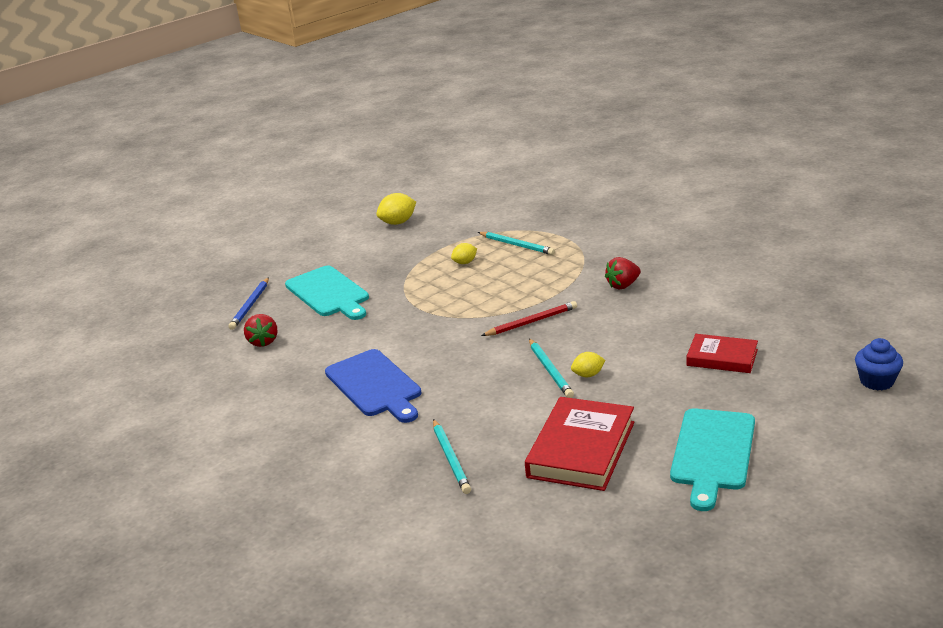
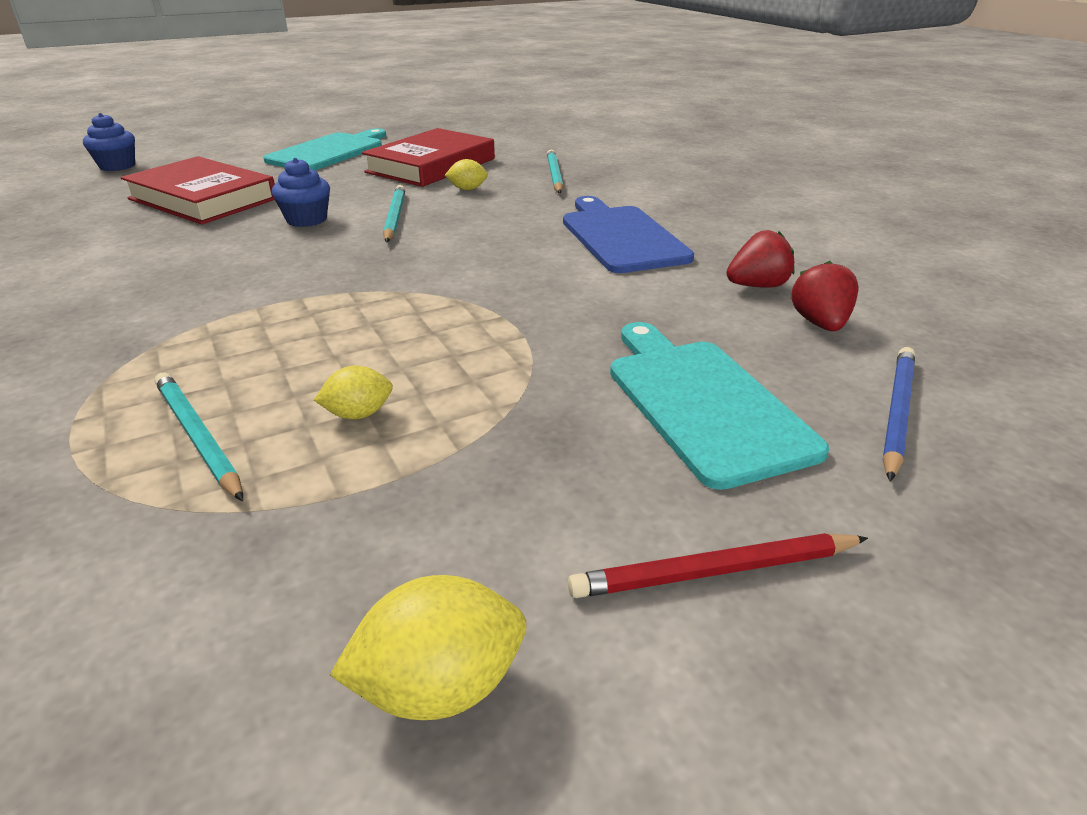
camera: 170 degrees left, 5 degrees up
(531, 322) = (357, 270): red pencil -> red pencil (715, 571)
(588, 375) = (358, 207): yellow lemon -> yellow lemon (467, 189)
(612, 354) = (306, 220): none -> blue cupcake
(623, 285) = (156, 294): red strawberry -> red strawberry (757, 286)
(722, 358) = (203, 199): red book -> red book, size x1.63

